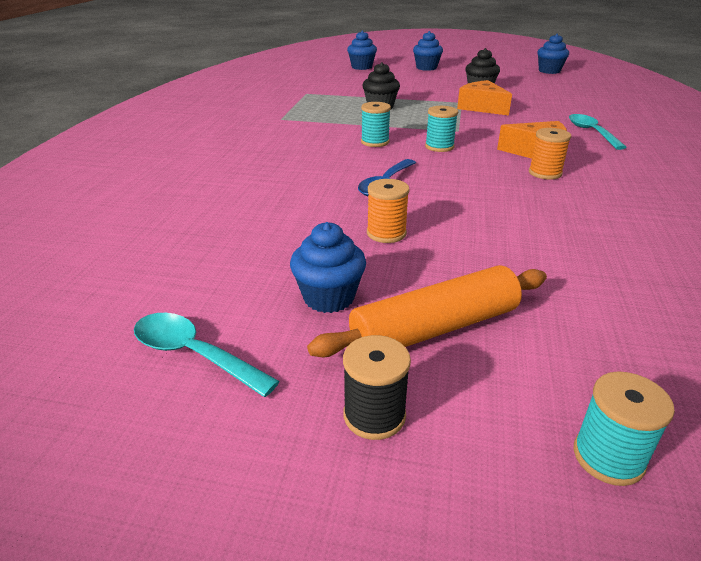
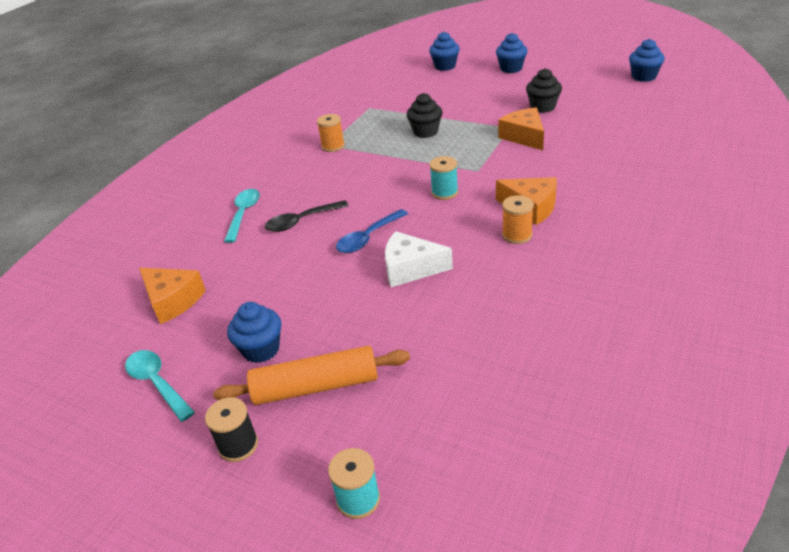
camera: 20 degrees right, 5 degrees up
(167, 259) = (173, 301): none -> orange cheese
(295, 176) = (301, 221): none -> black spoon
(375, 142) = (391, 182): turquoise spool -> none
(386, 233) = (336, 293): orange spool -> orange spool (333, 146)
(457, 206) = (410, 268): none -> white cheese
(591, 132) = (608, 181): turquoise spoon -> turquoise spoon (244, 214)

